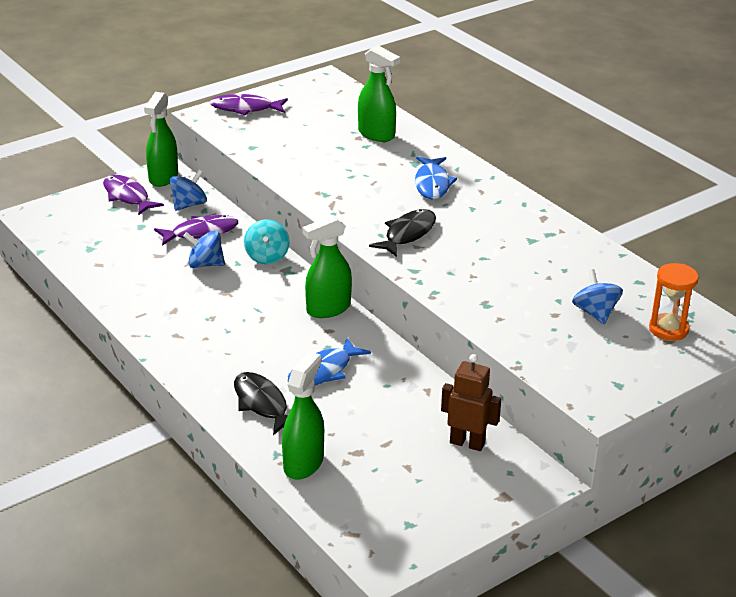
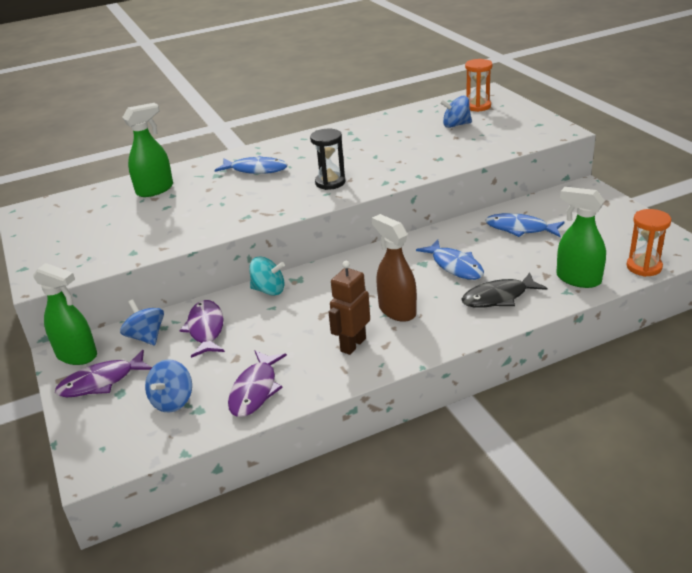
camera: 75 degrees left, 0 degrees up
(205, 264) = (266, 327): blue spinning top -> blue spinning top (172, 401)
(234, 337) = (397, 310): none -> brown spray bottle
(245, 108) = (48, 255): purple fish -> purple fish (255, 390)
(328, 309) = (364, 261): green spray bottle -> none
(336, 519) = (644, 267): none -> orange hourglass
(407, 234) = (330, 182): black fish -> black hourglass
(416, 419) = (520, 229): none -> blue fish
(467, 443) = (548, 211): brown robot -> brown robot (352, 345)

